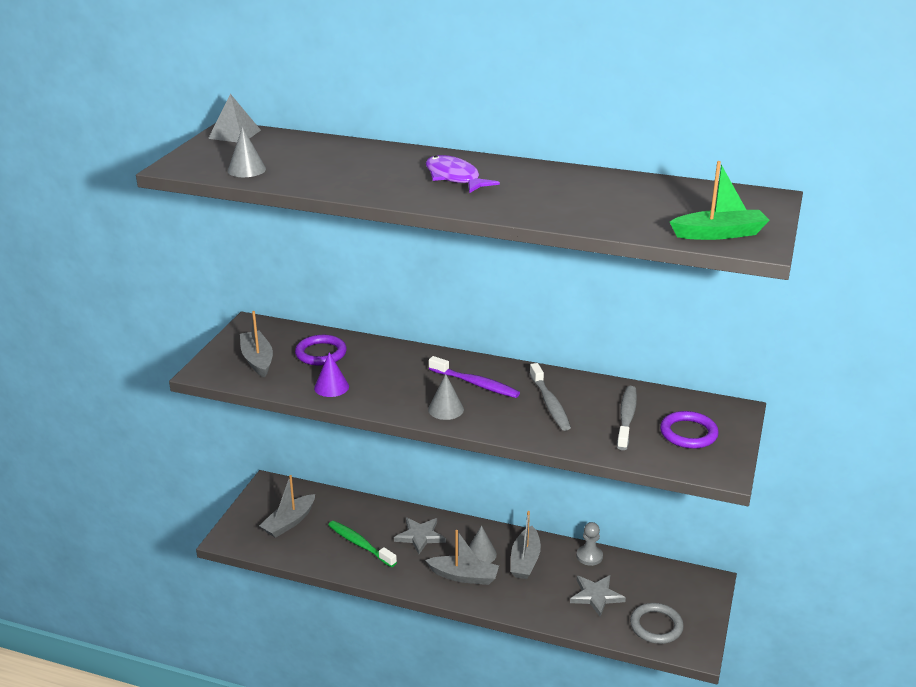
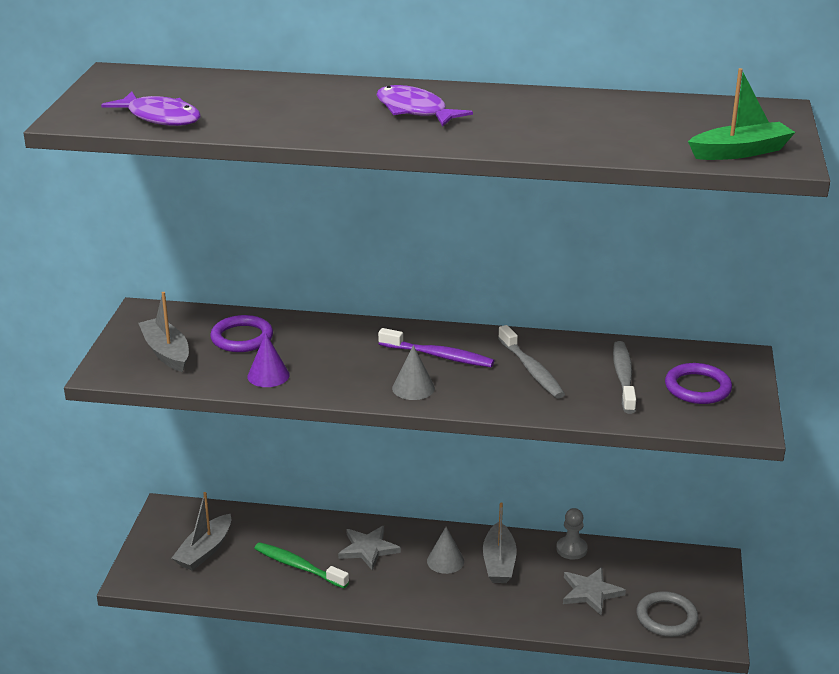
camera: 10 degrees left, 0 degrees up
(234, 134) = (124, 77): grey pyramid -> none
(246, 170) = (160, 117): grey cone -> purple fish
(464, 576) = (432, 588): grey boat -> none

